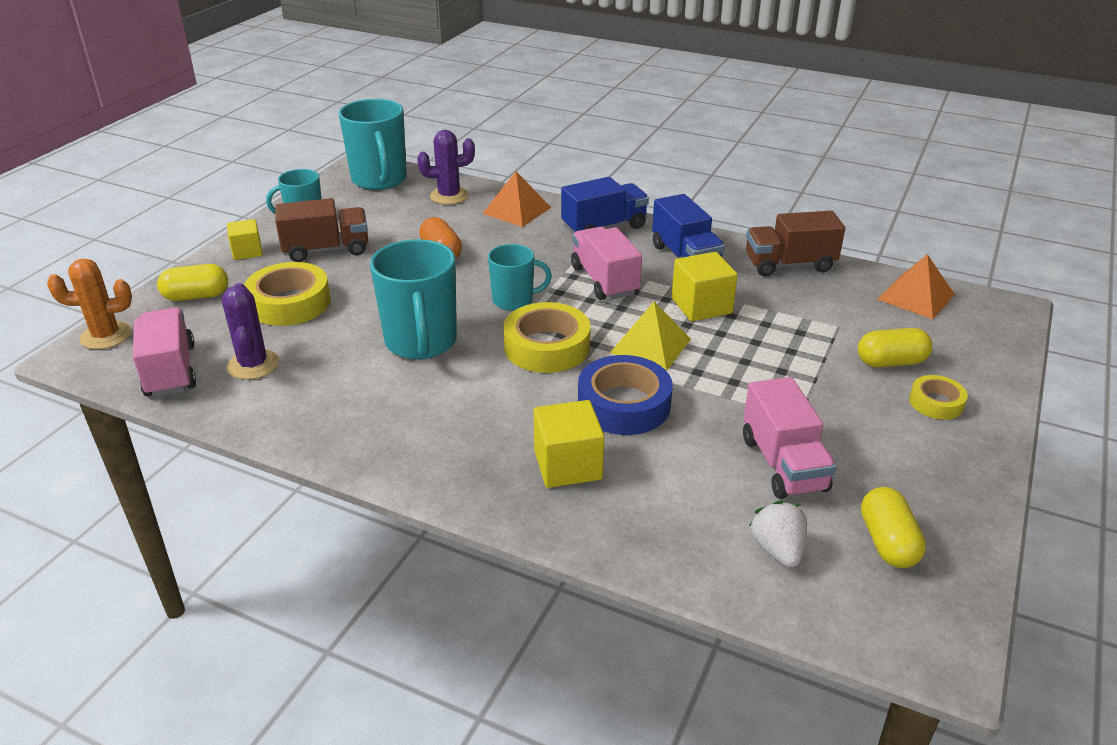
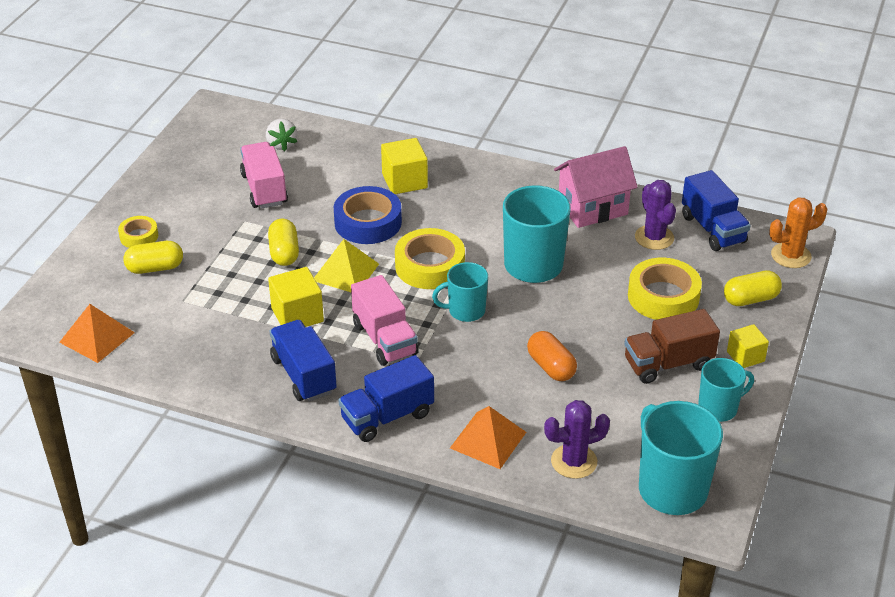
camera: 175 degrees right, 5 degrees up
(170, 371) = (712, 229): pink truck -> blue truck
(308, 407) = (592, 208): none -> pink house
(789, 264) = (201, 372): brown truck -> none
(887, 542) = (217, 151): yellow capsule -> yellow capsule (284, 253)

